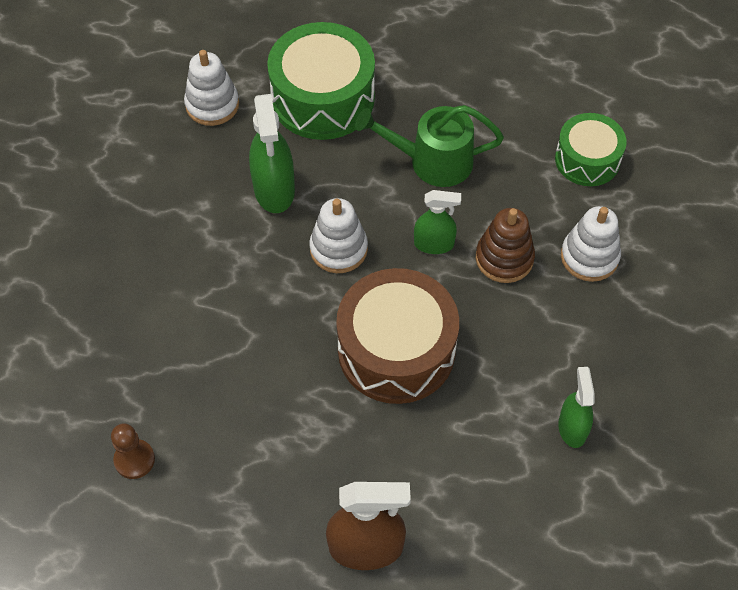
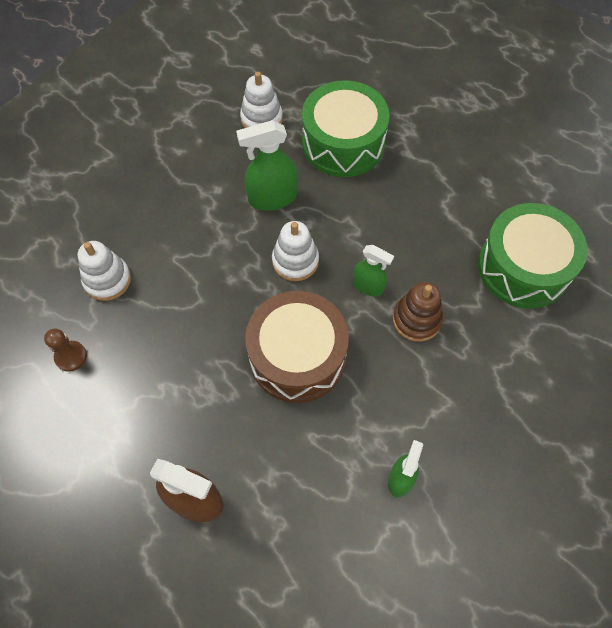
camera: 25 degrees right, 5 degrees up
(274, 190) = (272, 198): green spray bottle -> green spray bottle turned 60 degrees clockwise
(431, 161) = (399, 221): green watering can -> none
(587, 159) = (523, 267): green drum -> green drum, size x1.65
(589, 257) = (485, 346): white stacking toy -> white stacking toy (107, 280)

